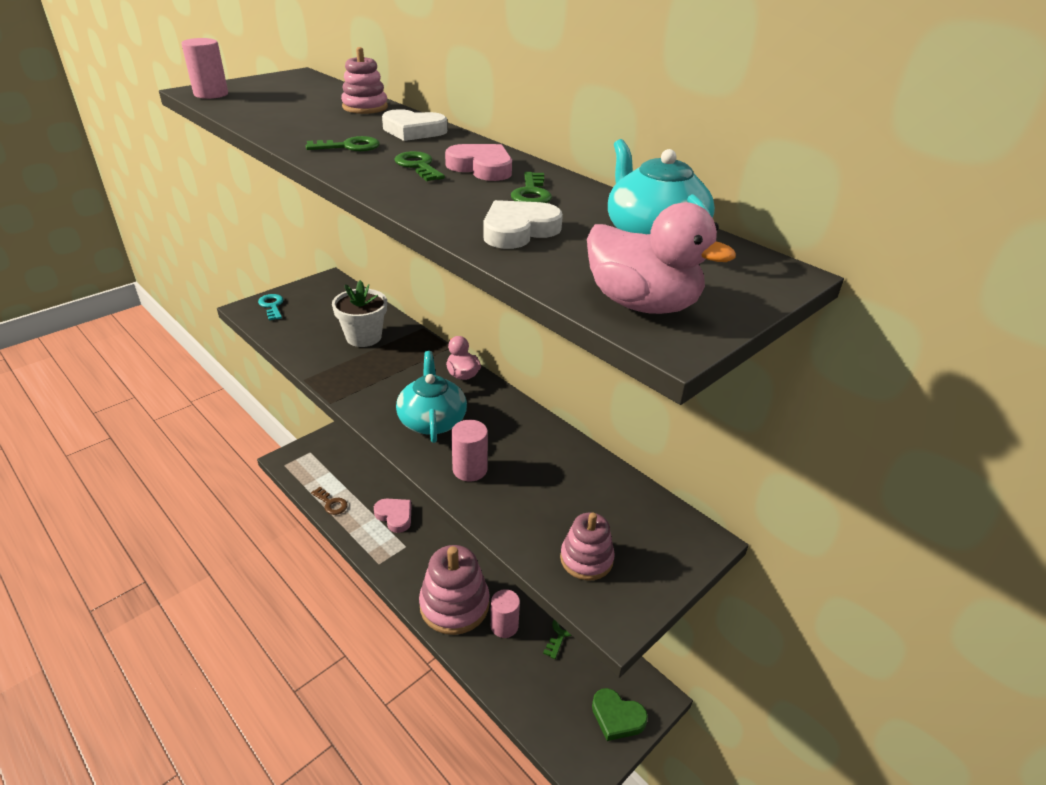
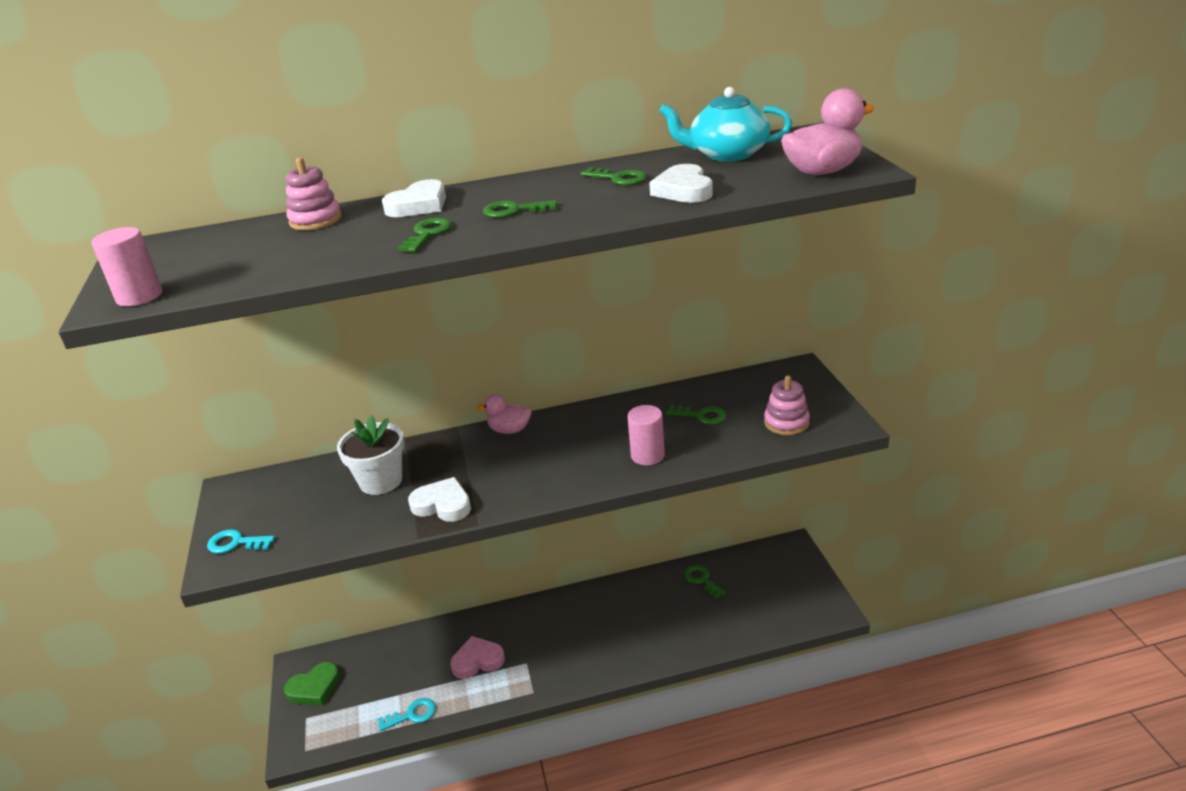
camera: 55 degrees left, 5 degrees down
(331, 503) = (412, 715): brown key -> turquoise key
(347, 376) = (442, 505): none -> white heart
(432, 420) = (563, 462): turquoise teapot -> none
(454, 605) = (625, 645): pink stacking toy -> none
(481, 167) = (545, 188): pink heart -> none
(504, 626) = (672, 616): pink cylinder -> none
(557, 487) = (701, 416): none -> green key
(617, 717) = (798, 575): green heart -> green heart (314, 688)

